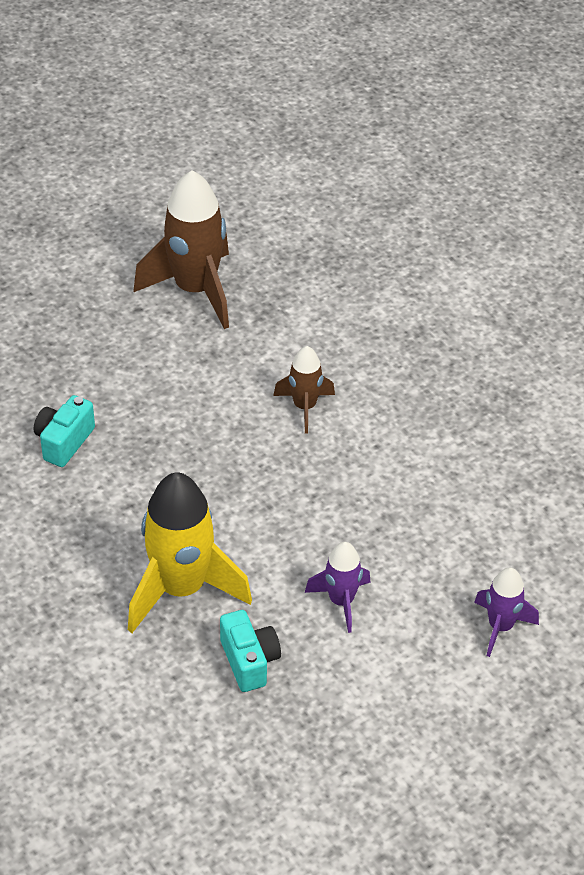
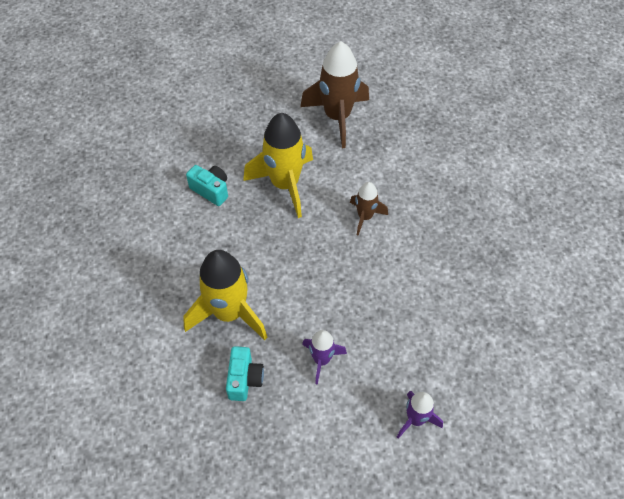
camera: 25 degrees right, 10 degrees up
(64, 442) = (211, 190): turquoise camera -> turquoise camera turned 75 degrees clockwise
(168, 401) = (285, 184): none -> yellow rocket

